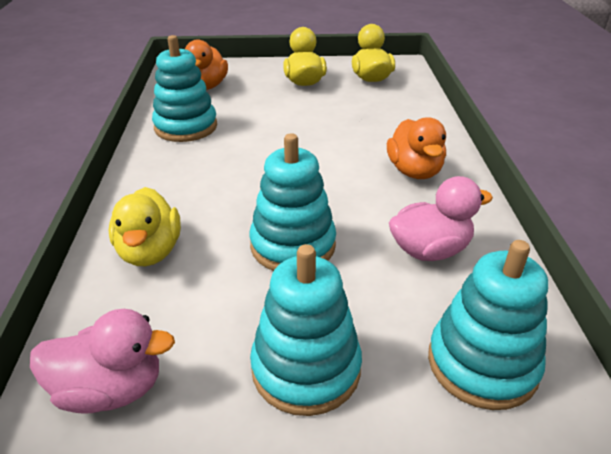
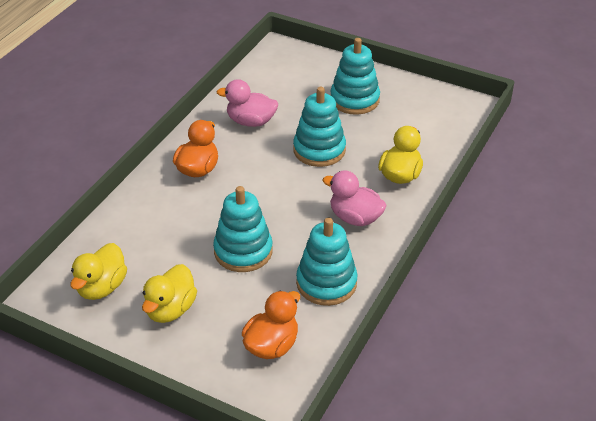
camera: 150 degrees left, 5 degrees up
(110, 389) = (437, 120): pink duck -> pink duck (355, 218)
(482, 364) = (284, 77): turquoise stacking toy -> turquoise stacking toy (243, 251)

